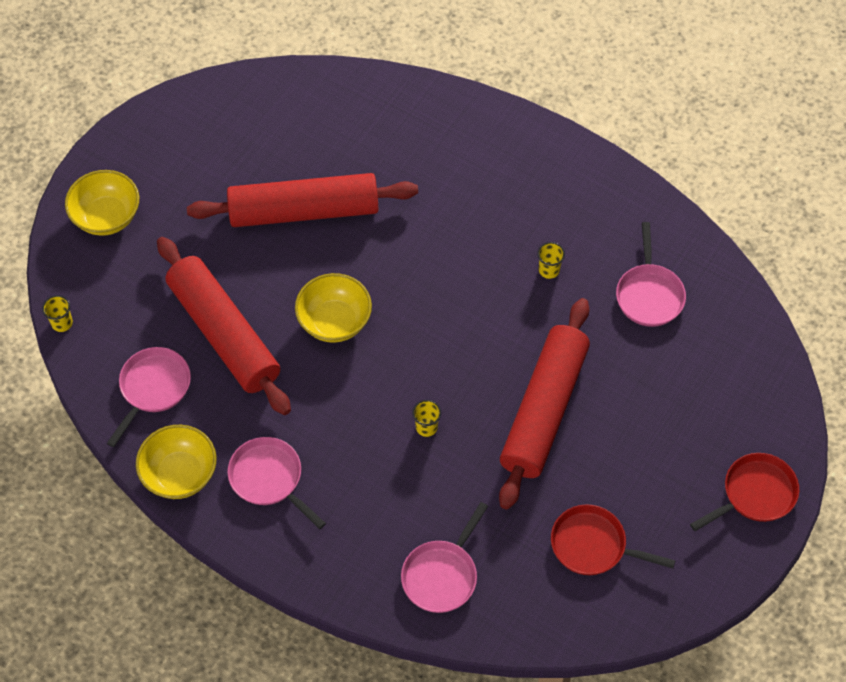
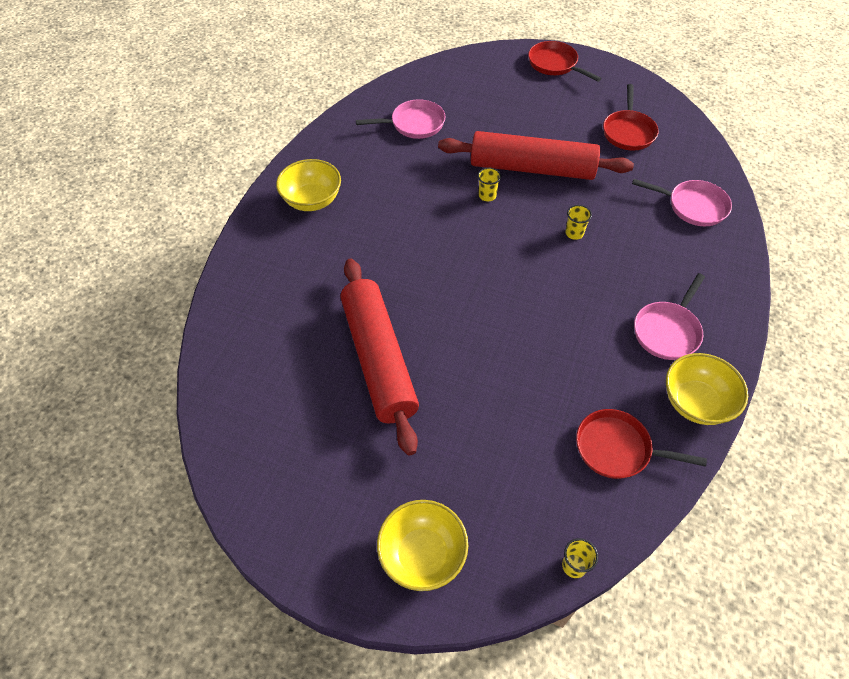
camera: 100 degrees left, 5 degrees down
(153, 388) = (618, 449): pink pan -> red pan
(224, 333) = (535, 399): red rolling pin -> none
(334, 321) = (495, 312): yellow bowl -> yellow bowl (312, 200)
(549, 270) = (405, 180): yellow cup -> yellow cup (487, 196)

